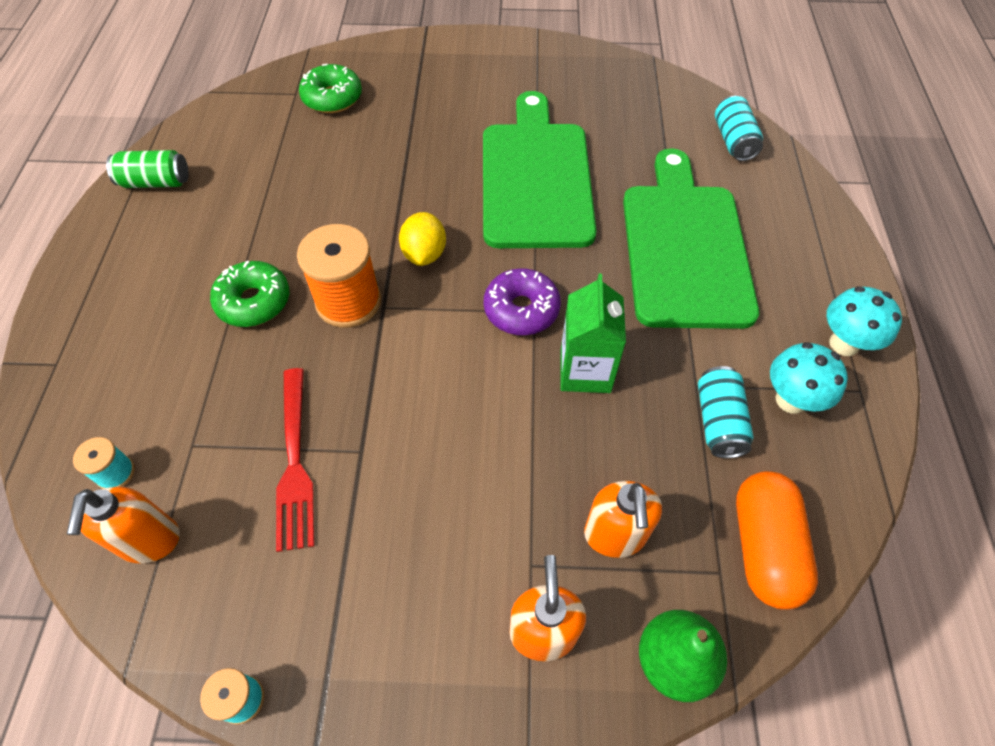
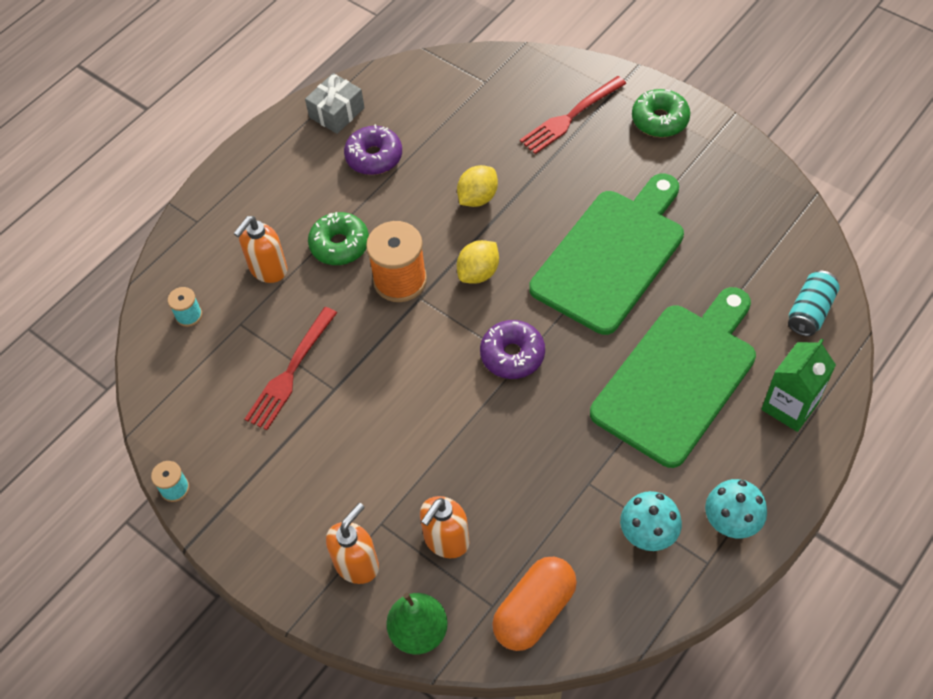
camera: 40 degrees right, 0 degrees up
(149, 541) = (182, 369): orange soap dispenser -> orange soap dispenser (268, 270)
(156, 182) = (336, 112): green can -> grey gift
(229, 203) = (374, 157): none -> purple donut
(332, 98) = (510, 100): green donut -> green donut (660, 120)
(368, 190) = (477, 198): none -> yellow lemon
(401, 87) = (570, 117): none -> red fork
(585, 371) = (519, 425): green carton -> green carton (789, 406)
(718, 421) = (580, 516): turquoise can -> none

